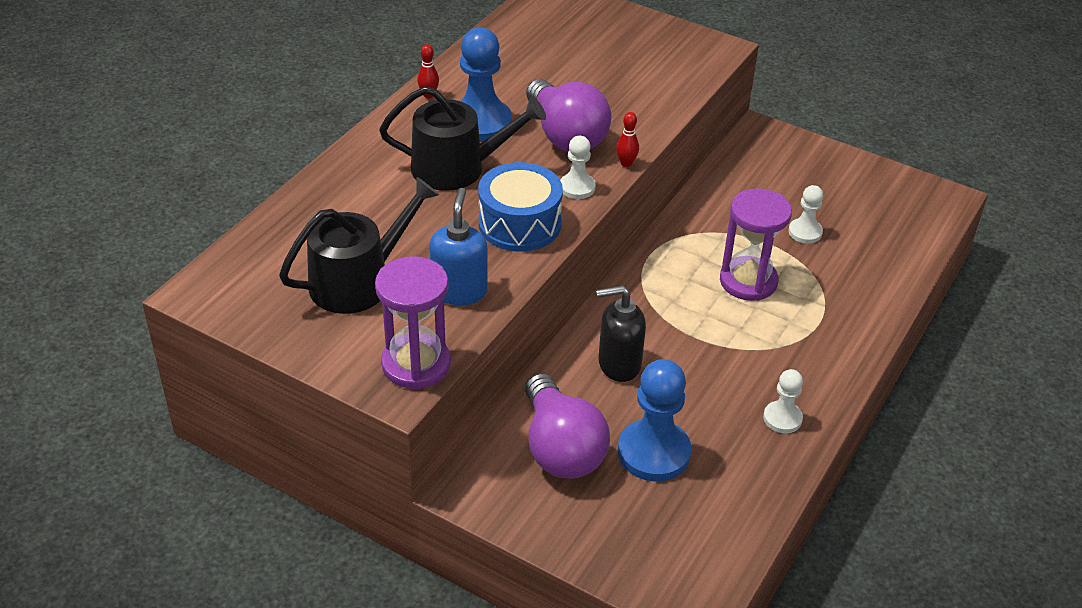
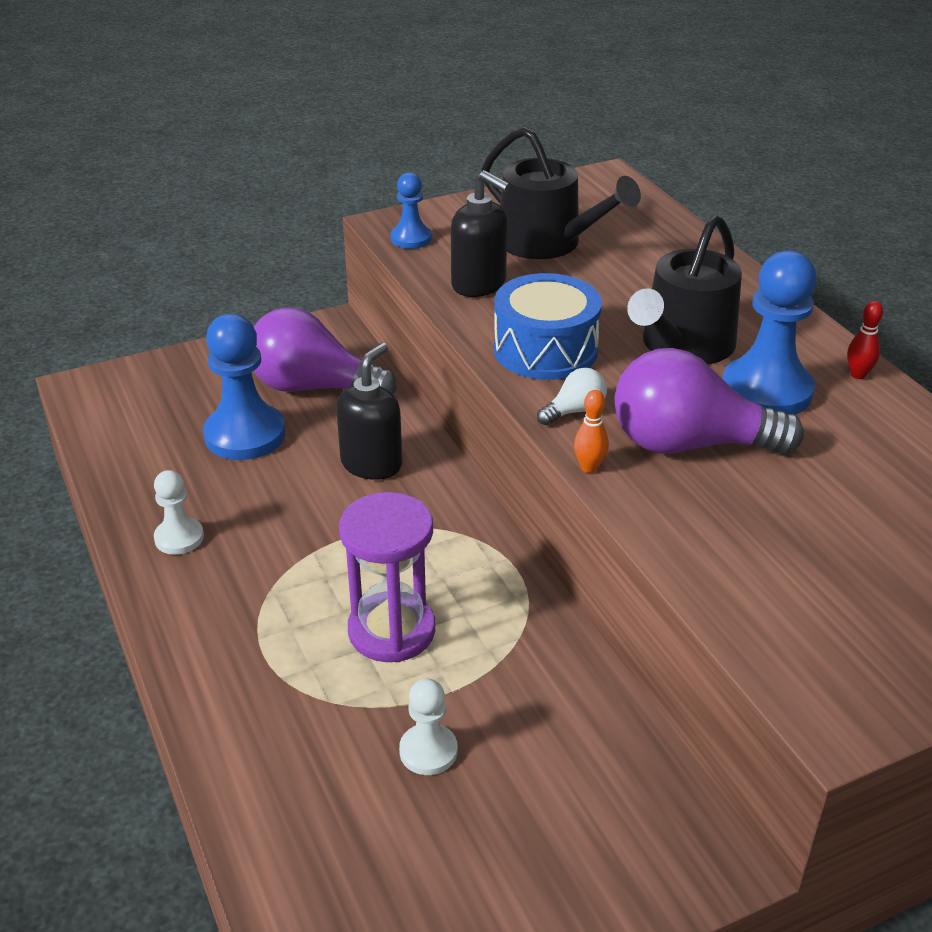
camera: 125 degrees right, 5 degrees down
(358, 281) = (547, 243): black watering can -> black watering can turned 45 degrees counterclockwise
(416, 364) = (411, 238): purple hourglass -> blue pawn
(459, 291) = (479, 284): blue soap dispenser -> black soap dispenser
(577, 187) = (574, 411): white pawn -> white light bulb
(626, 163) = (589, 467): red bowling pin -> orange bowling pin

